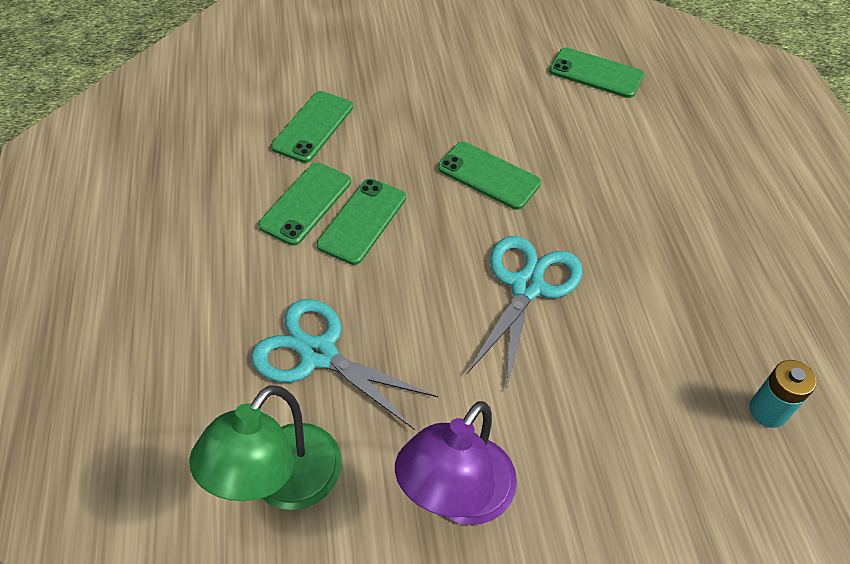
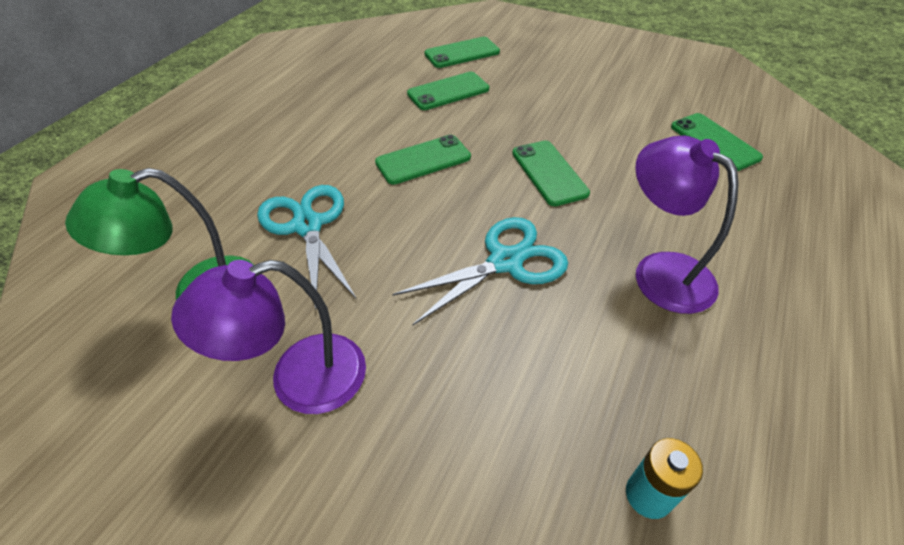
camera: 35 degrees right, 5 degrees down
(306, 203) = (396, 133): green phone -> green phone (462, 53)
(647, 226) = (661, 271): none -> purple lamp

